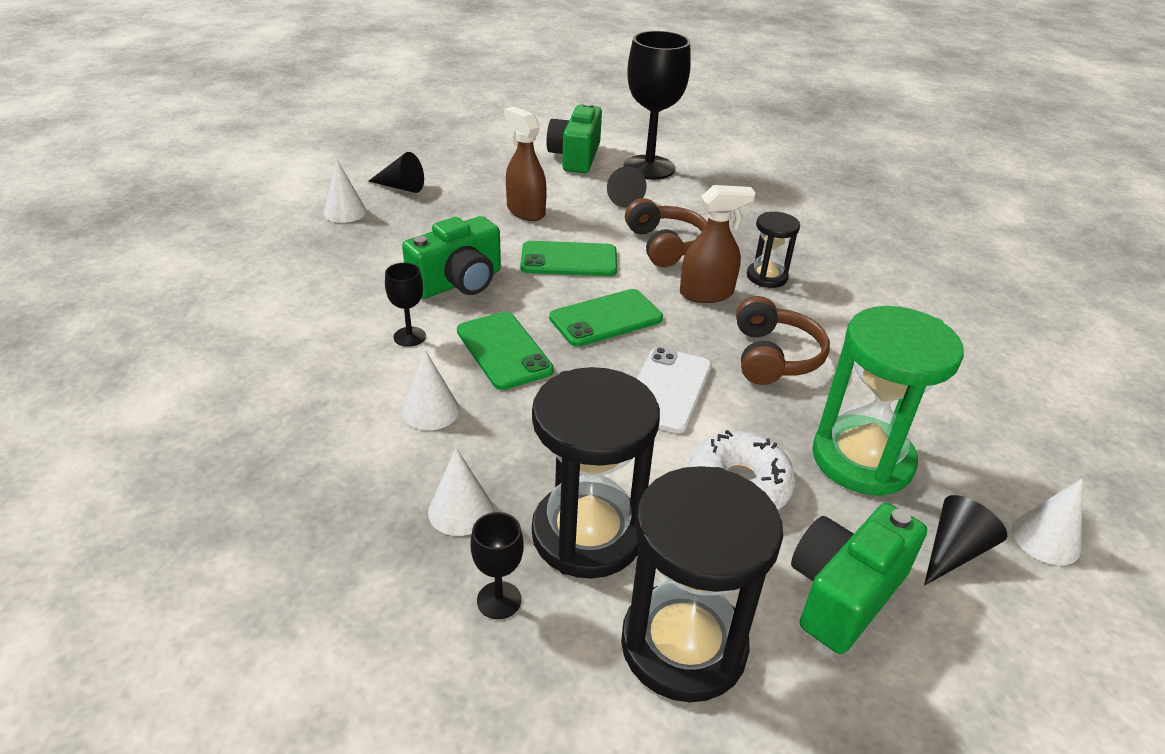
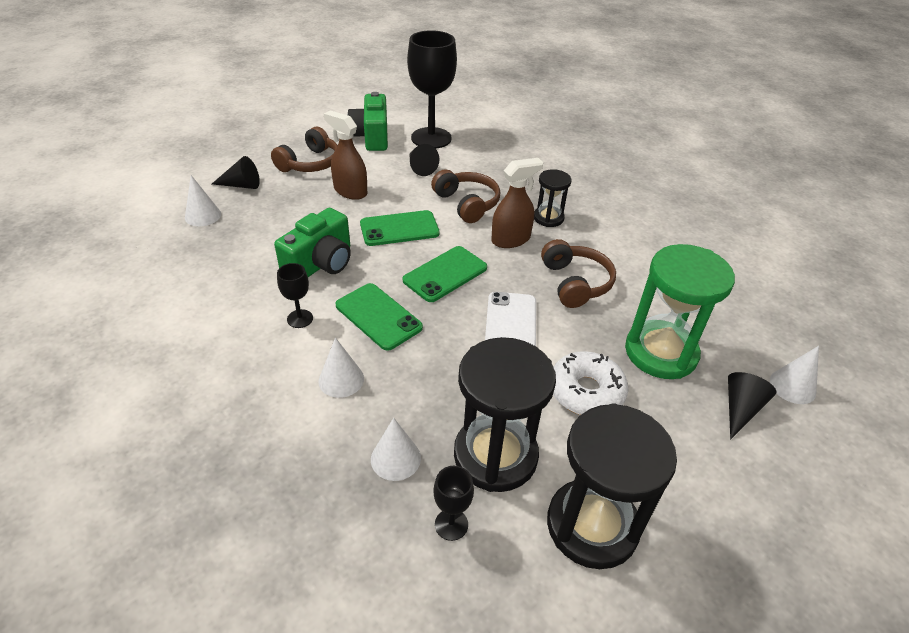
camera: 15 degrees left, 5 degrees up
(490, 175) = (310, 163): none -> brown headphones
(843, 593) = (682, 458): green camera -> none

